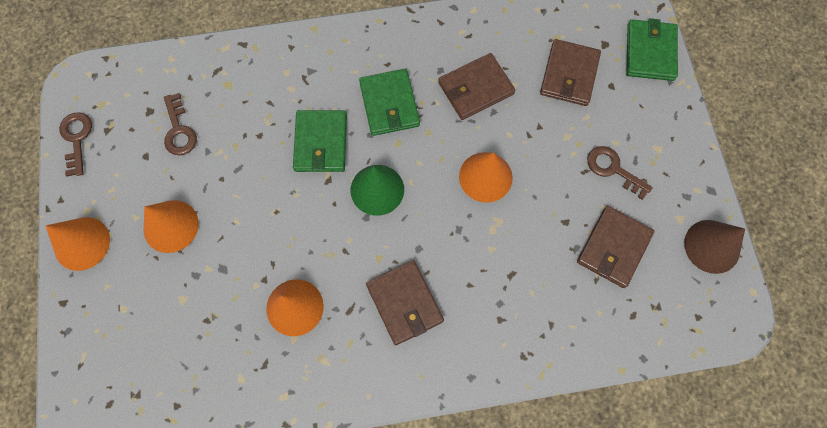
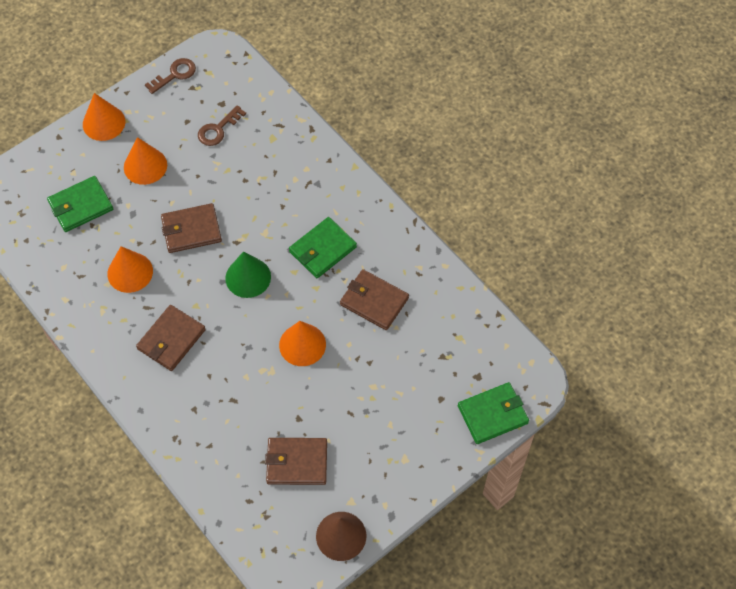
camera: 60 degrees right, 10 degrees down
(320, 143) = (262, 221): green wallet -> green wallet (80, 206)
(569, 75) = (430, 362): brown wallet -> brown wallet (191, 230)
(613, 169) = (364, 433): brown key -> none

